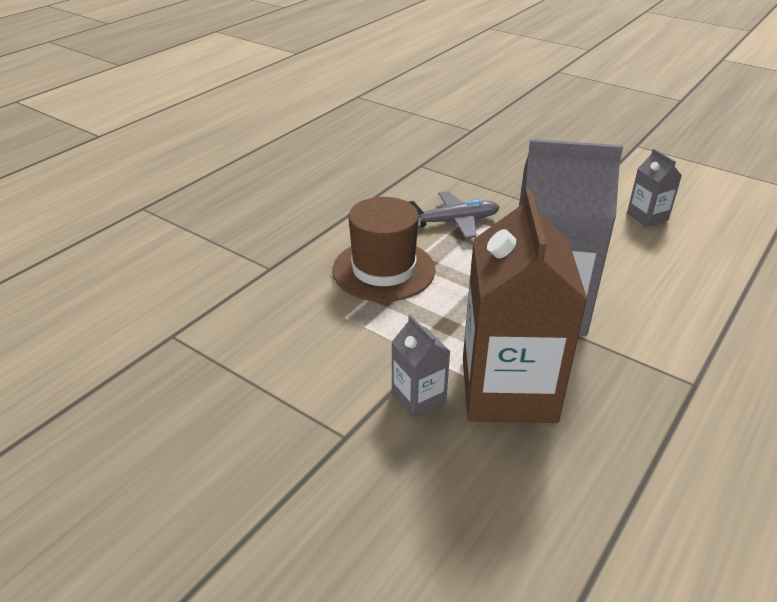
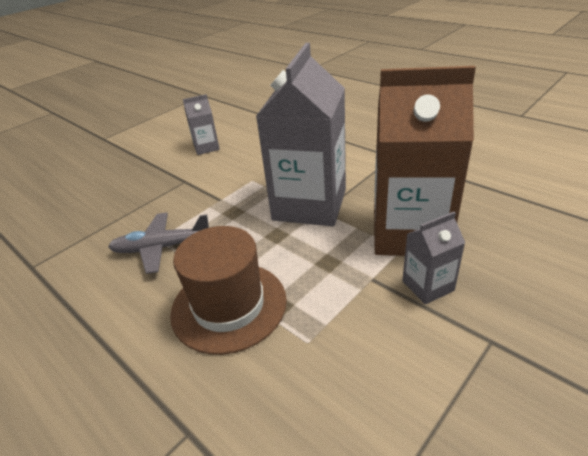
camera: 80 degrees left, 0 degrees up
(453, 222) = (162, 247): grey plane -> grey plane turned 90 degrees counterclockwise

